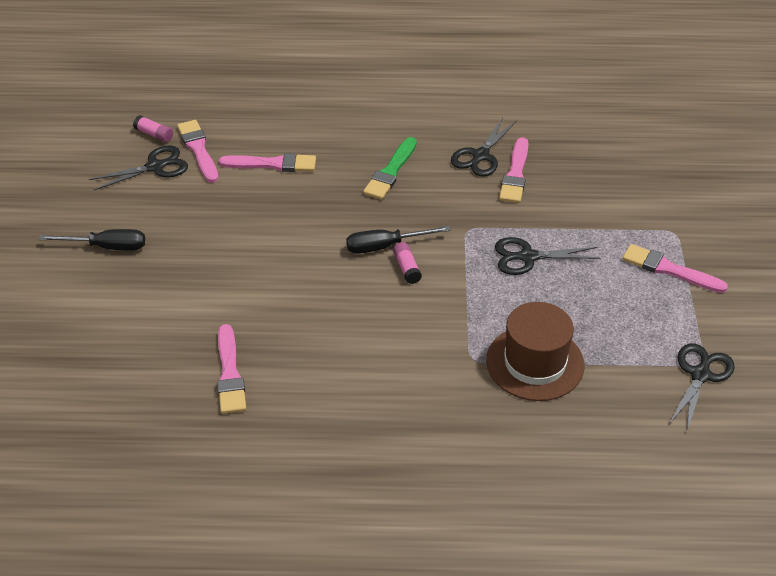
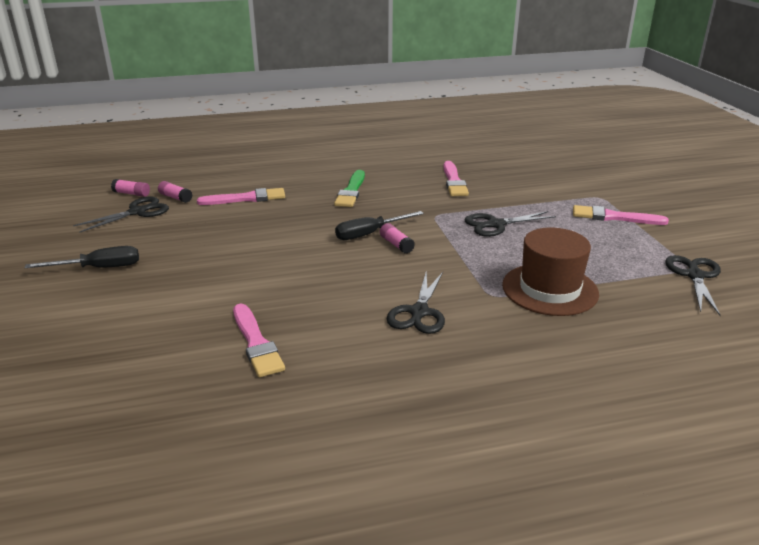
camera: 15 degrees left, 15 degrees down
(198, 149) = (175, 198): pink brush -> pink glue stick
(480, 156) = (419, 175): black scissors -> black scissors (419, 312)

